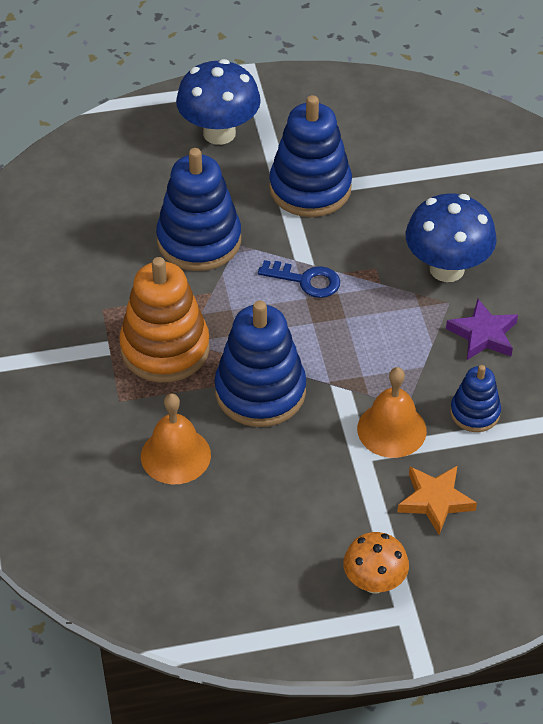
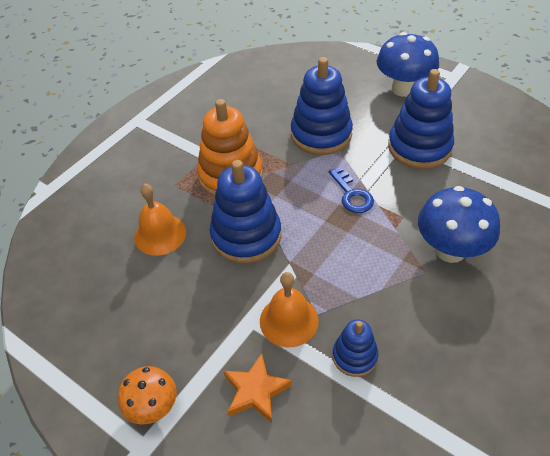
camera: 50 degrees right, 0 degrees up
(483, 334) = (424, 310): purple star -> none

